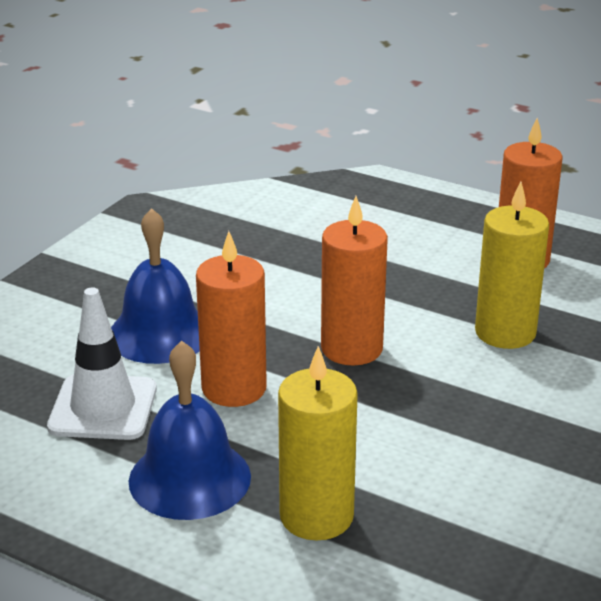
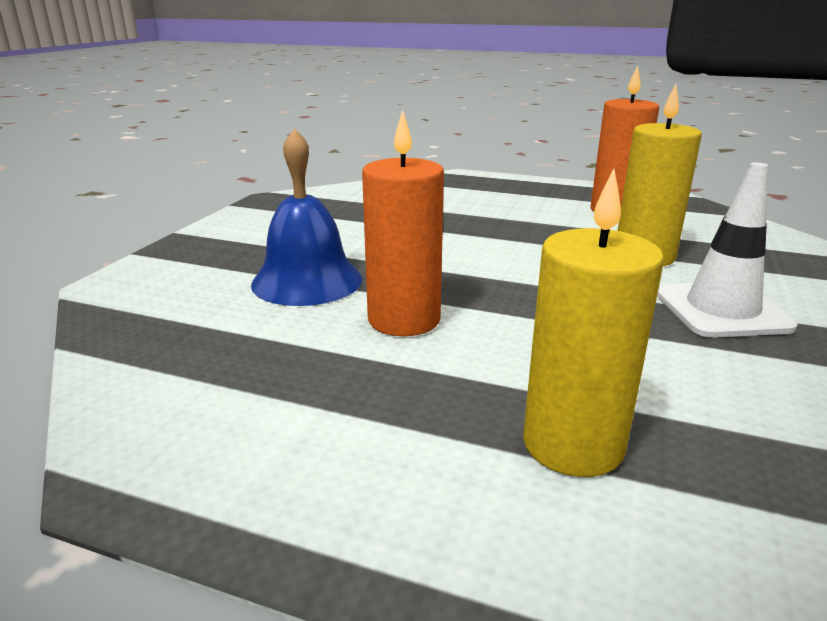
camera: 10 degrees left, 5 degrees down
(103, 408) = (257, 351): white traffic cone -> white traffic cone (721, 310)
(189, 478) = (387, 416): blue bell -> none
(351, 348) = (509, 278): orange candle -> none

